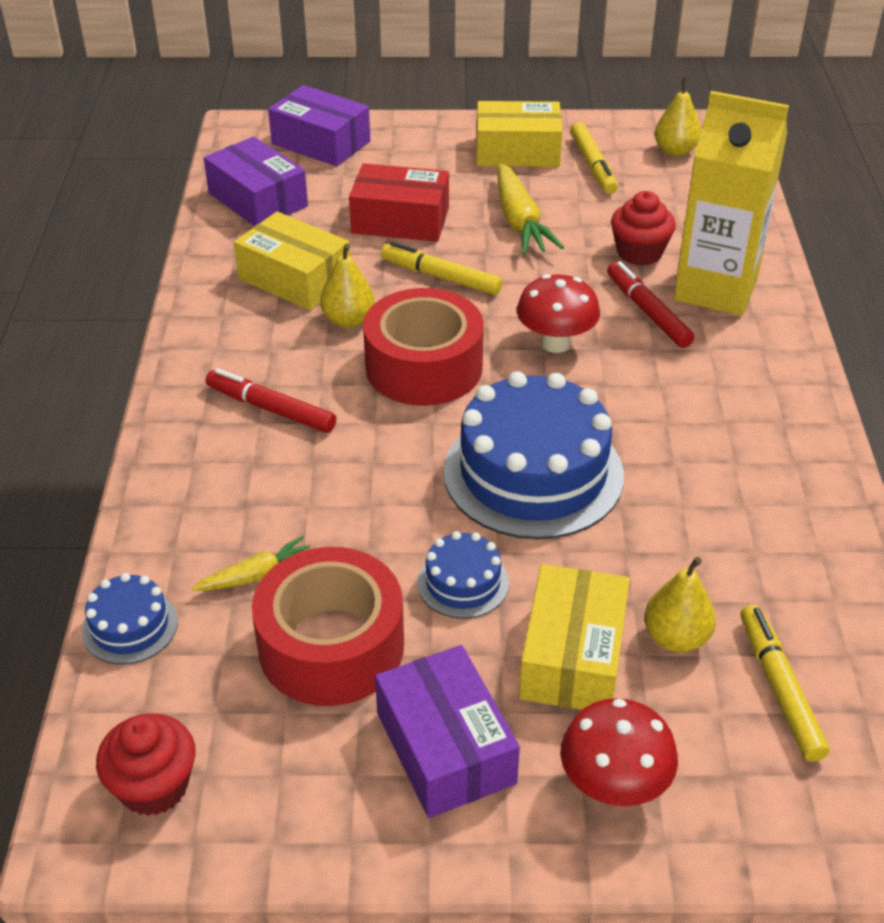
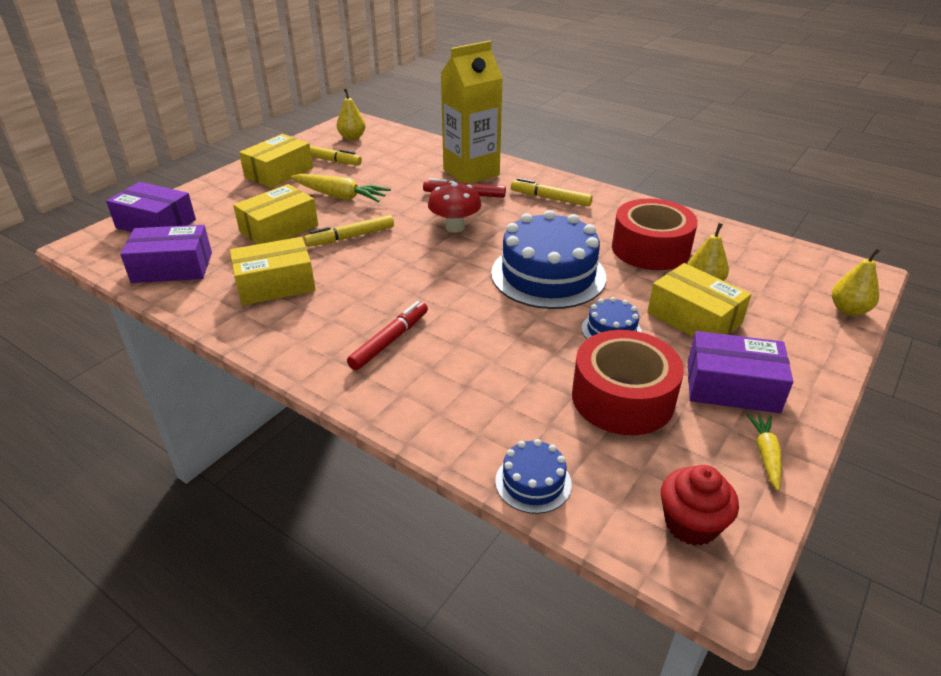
camera: 55 degrees left, 5 degrees down
(256, 575) = (536, 405): yellow carrot -> yellow carrot (765, 455)
(271, 409) = (389, 341): red marker -> red marker turned 150 degrees clockwise
(321, 142) = (156, 224): purple box -> purple box turned 45 degrees clockwise
(348, 320) = (344, 281): yellow pear -> yellow pear (848, 310)
(400, 220) = (279, 229): red box -> yellow box
(424, 367) = (421, 273): red tape -> red tape (650, 249)
(613, 786) = (791, 343): red mushroom -> none
(639, 253) = (416, 178): red cupcake -> none
(779, 689) = (756, 272): yellow marker -> yellow marker (551, 199)

